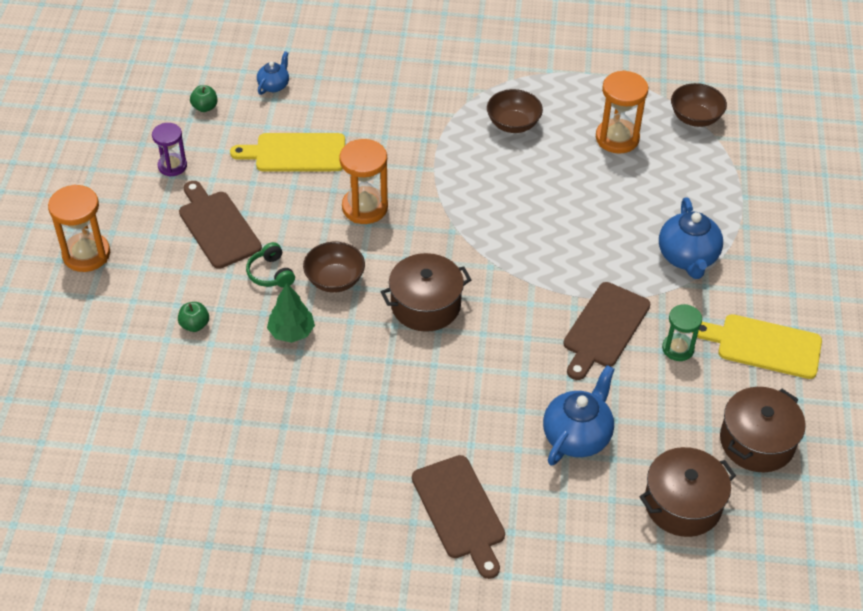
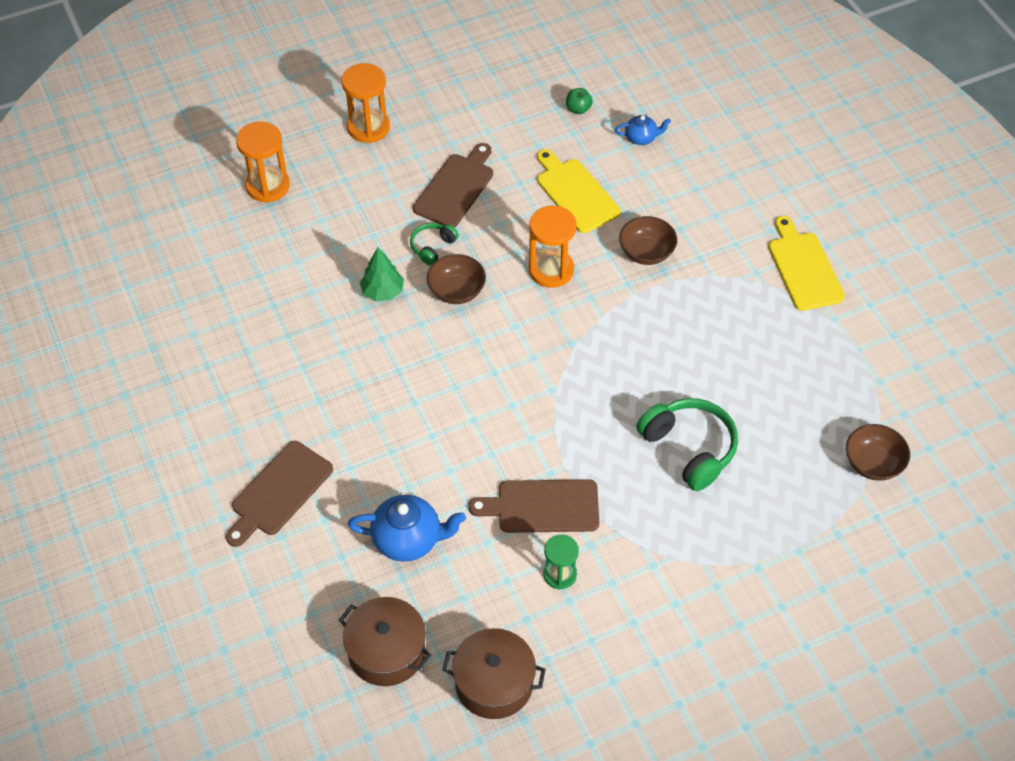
camera: 60 degrees right, 5 degrees up
(172, 166) = (497, 125): purple hourglass -> none
(194, 325) = (347, 229): green apple -> none
(425, 305) = (474, 365): brown pot -> none
(513, 124) = (739, 324): brown bowl -> brown bowl (646, 252)
(610, 211) = (689, 448): none -> green headphones
(617, 138) = (789, 412): orange hourglass -> orange hourglass (267, 186)
(687, 257) = (678, 535): blue teapot -> none
(763, 346) = (613, 644): yellow cutting board -> yellow cutting board (803, 268)

